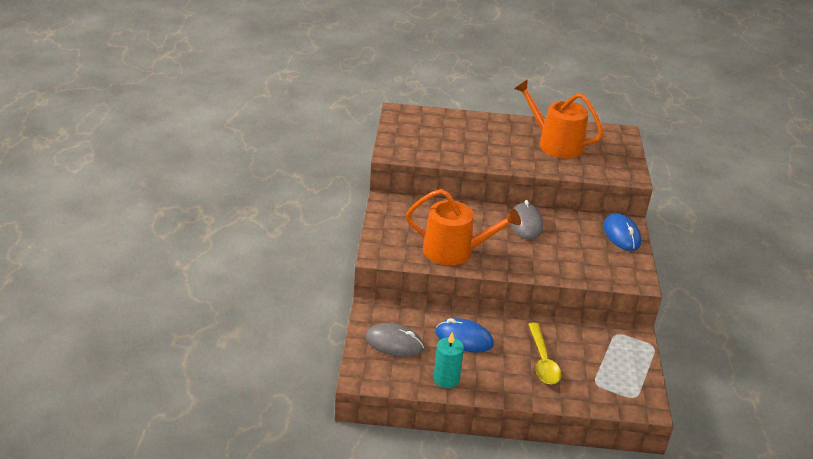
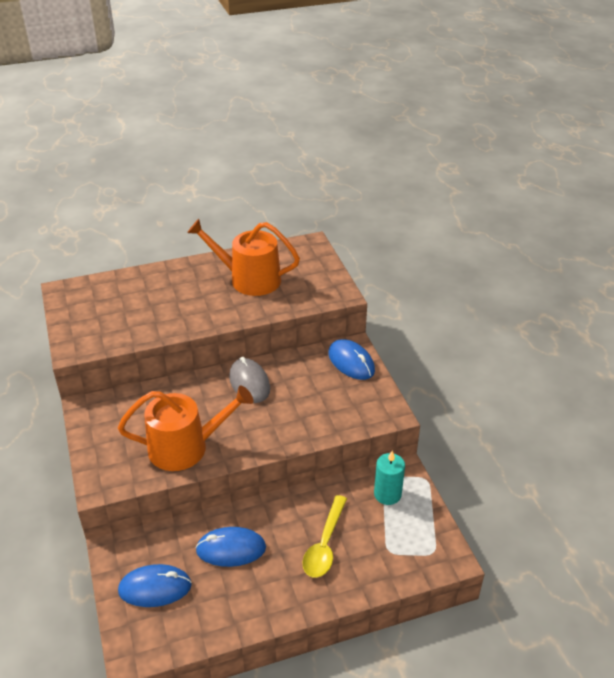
camera: 20 degrees left, 5 degrees up
(394, 343) = (155, 588): grey mouse -> blue mouse
(446, 379) = (230, 614): turquoise candle -> turquoise candle (387, 494)
(543, 361) = (325, 544): yellow spoon -> yellow spoon turned 45 degrees clockwise

